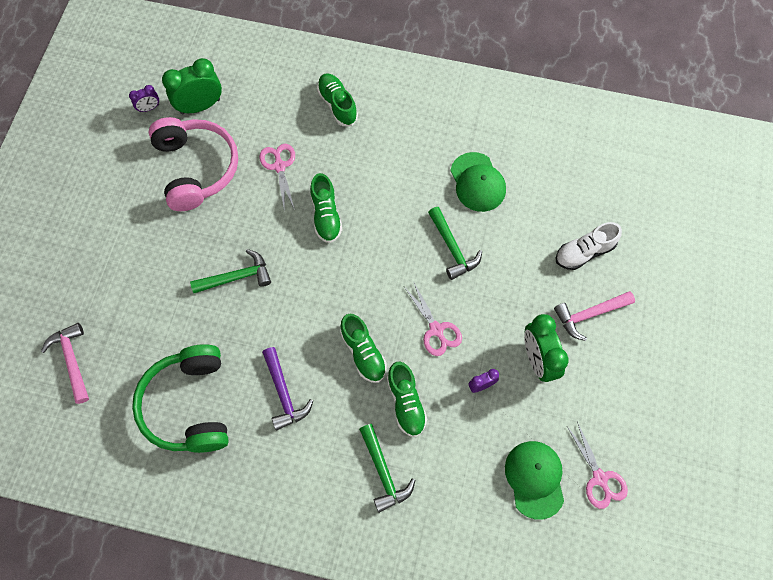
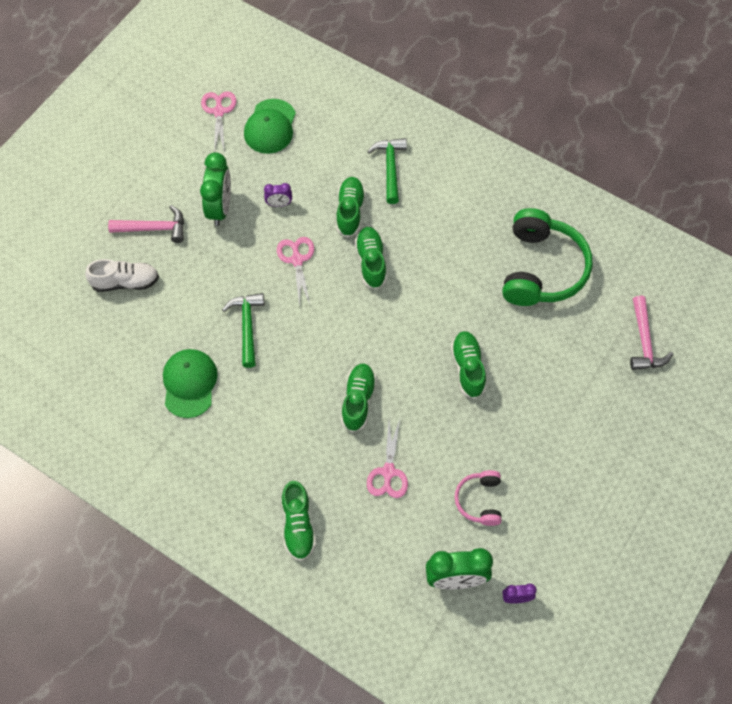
camera: 160 degrees left, 5 degrees down
(196, 168) = (479, 500): pink headphones -> pink headphones, size x0.51
(237, 277) = (468, 368): green hammer -> green shoe
(284, 393) = (454, 251): purple hammer -> none

